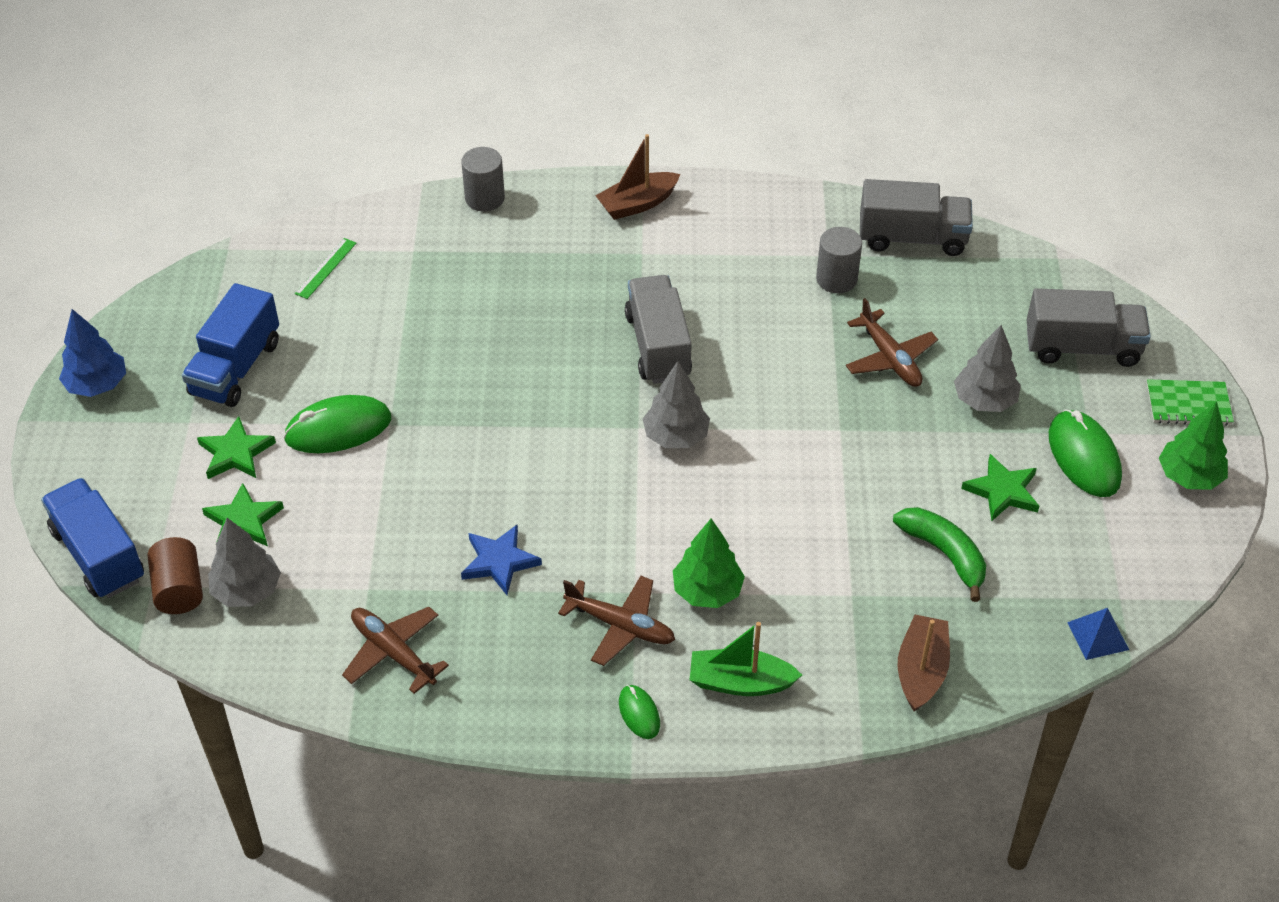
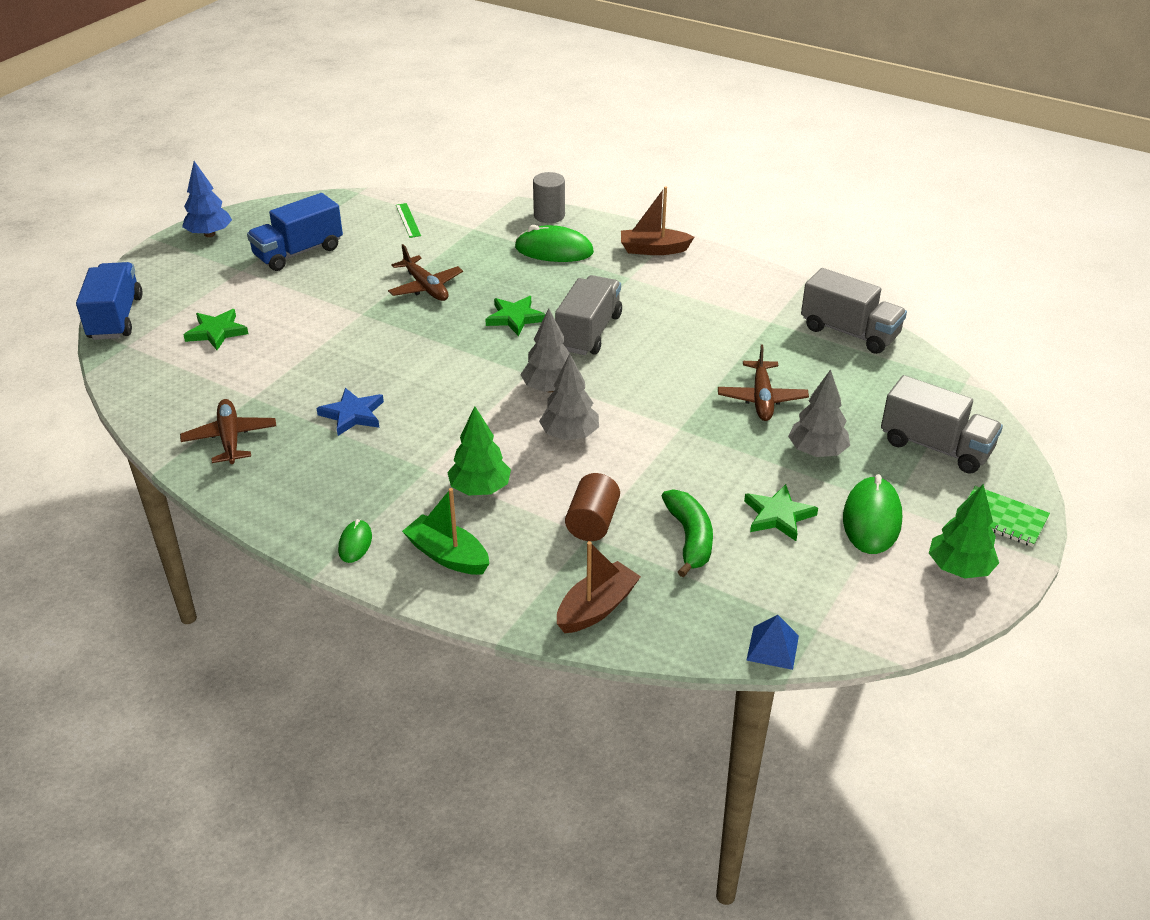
camera: 30 degrees right, 10 degrees down
(179, 589) = (140, 353): brown cylinder -> brown cylinder (592, 522)
(235, 453) = (251, 295): green star -> green star (515, 318)
(247, 591) = (178, 369): grey tree -> grey tree (569, 435)
(326, 268) = (408, 220): green ruler -> green ruler turned 75 degrees counterclockwise
(338, 429) = (326, 304): green mouse -> green mouse (554, 250)
(620, 626) = (396, 485): brown plane -> brown plane (425, 287)
(836, 279) = (764, 337): grey cylinder -> none

